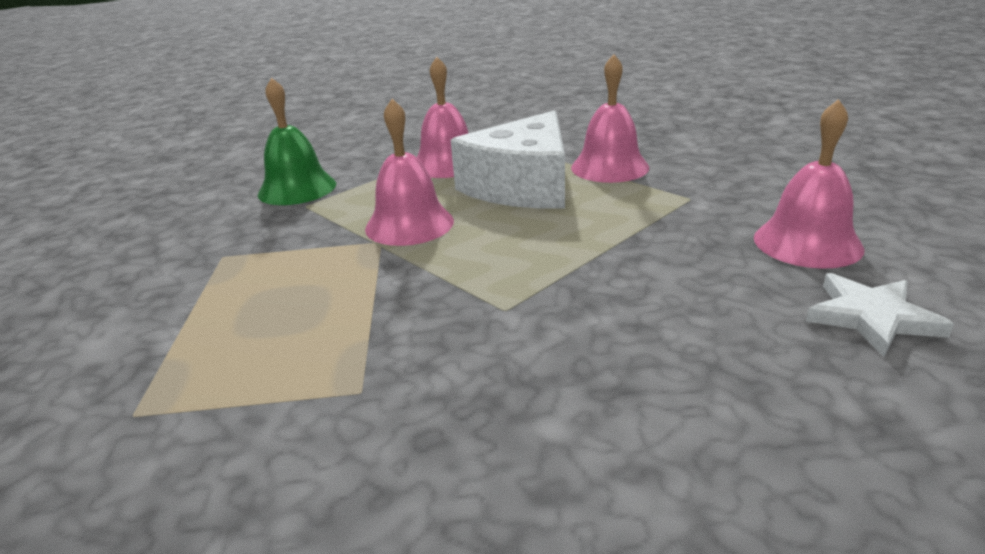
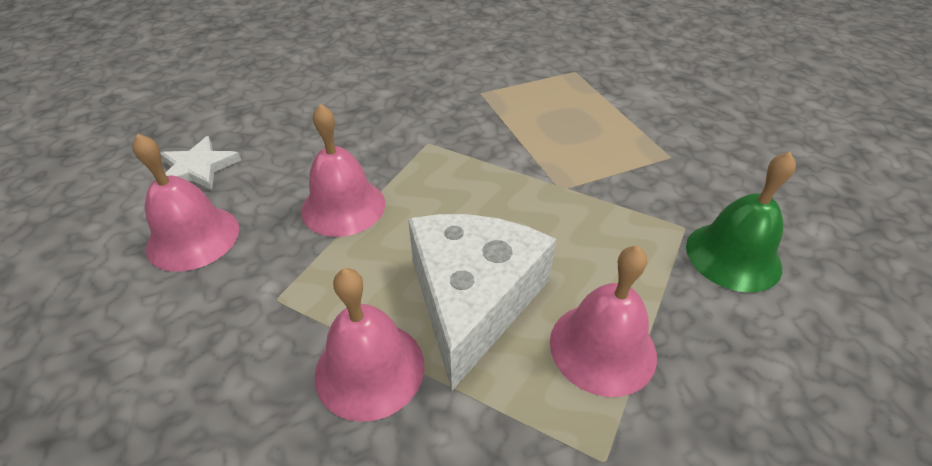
camera: 160 degrees right, 15 degrees up
(409, 224) = (553, 213): pink bell -> pink bell (343, 206)

